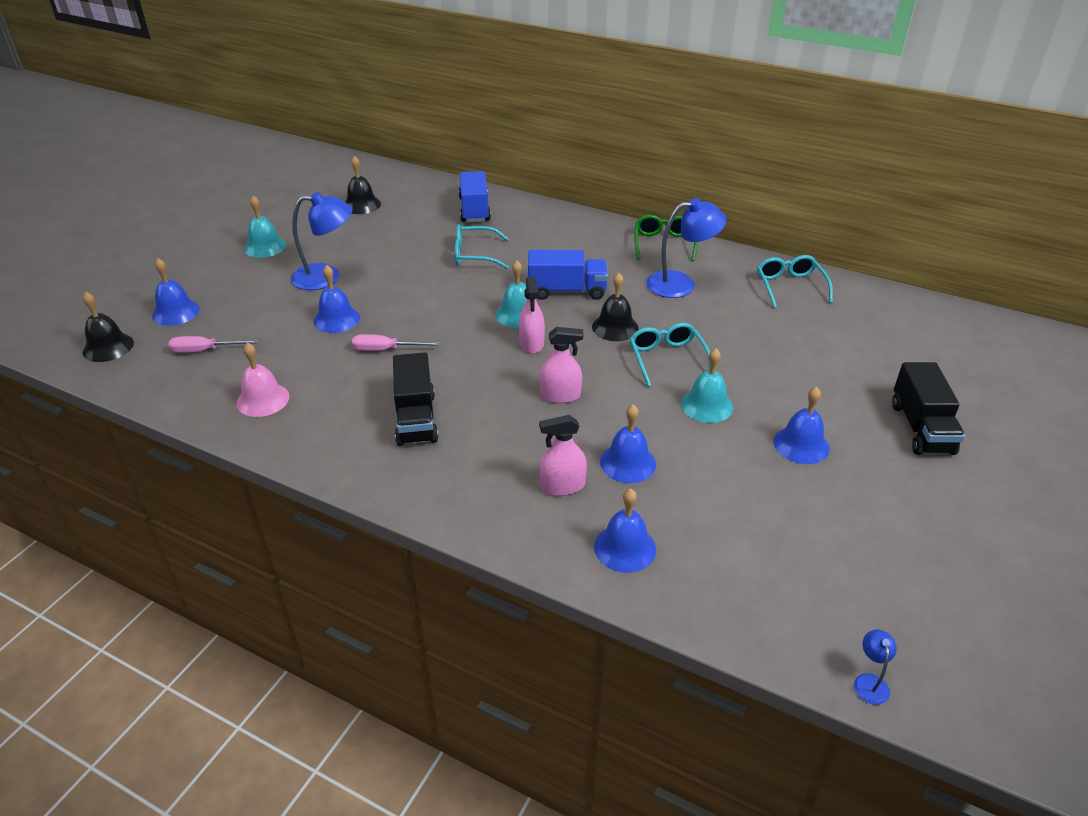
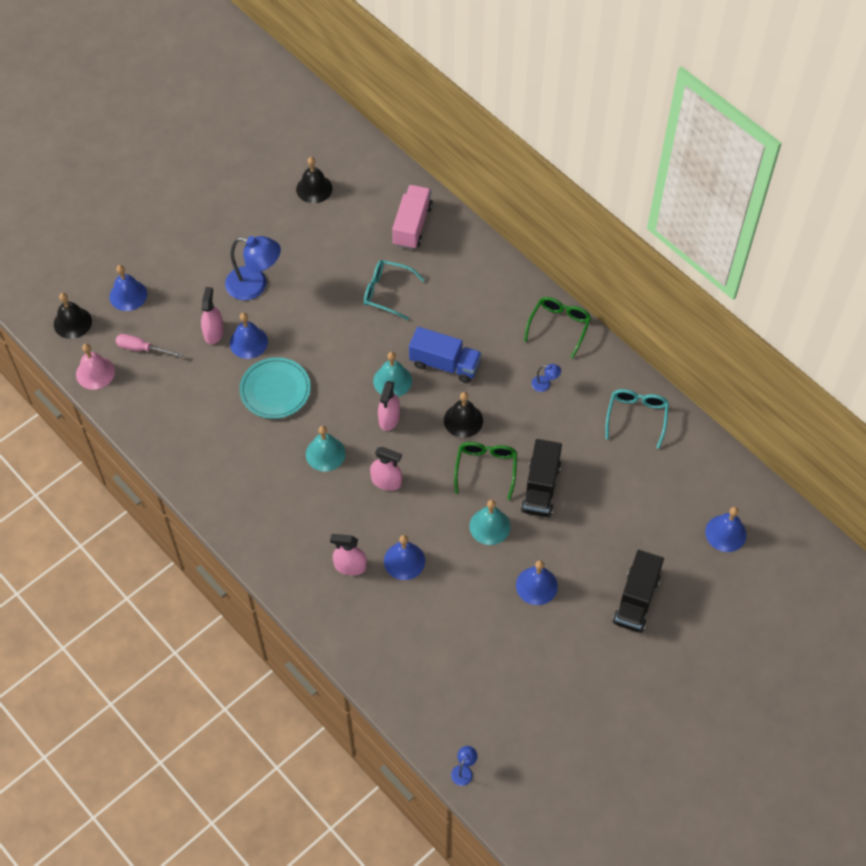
camera: 20 degrees right, 20 degrees up
(263, 399) = (172, 416): pink bell -> pink bell (95, 373)
(265, 247) = (215, 228): turquoise bell -> turquoise bell (325, 453)
(291, 320) = (213, 332): none -> pink spray bottle
(385, 350) = (275, 390): pink screwdriver -> turquoise plate
(416, 418) = (274, 470): black truck -> black truck (541, 488)
(474, 209) = (412, 225): blue truck -> pink truck
(625, 548) = (367, 629): blue bell -> blue bell (725, 533)
(667, 359) = (486, 469): turquoise glasses -> green glasses
(681, 284) = (545, 384): blue lamp -> blue lamp, size x0.44

